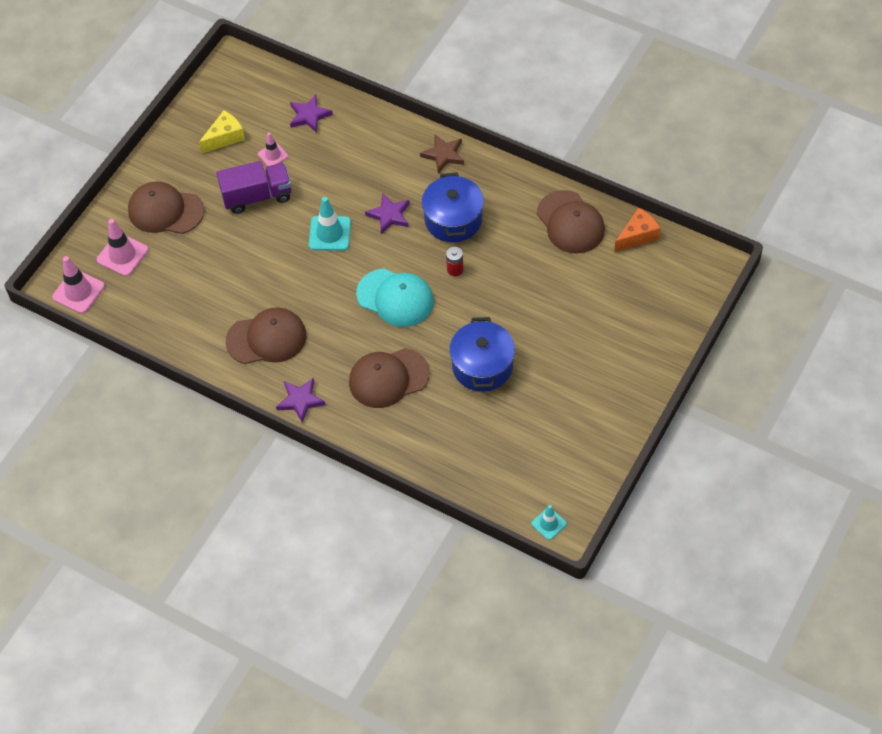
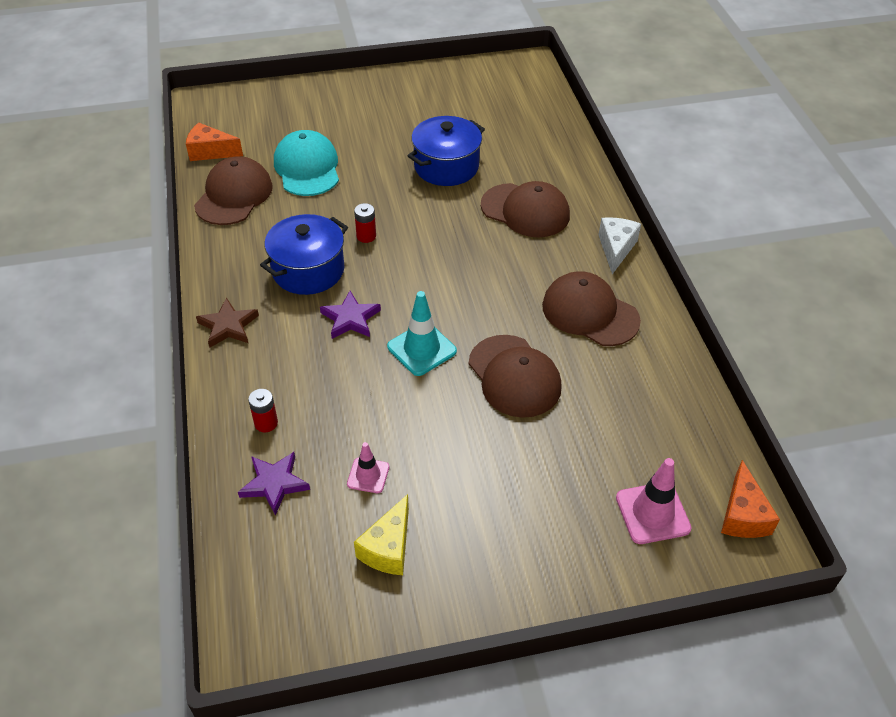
camera: 135 degrees left, 10 degrees down
(78, 292) = (742, 515): pink traffic cone -> orange cheese
(165, 211) = (552, 521): brown cap -> brown cap (514, 376)
(225, 137) = (388, 548): yellow cheese -> yellow cheese turned 75 degrees counterclockwise
(257, 196) = (440, 445): purple truck -> none
(300, 400) = (616, 249): purple star -> white cheese
(352, 133) = (266, 423): none -> red battery
(395, 298) = (441, 255): turquoise cap -> turquoise cap (307, 168)
(548, 523) = (533, 71): turquoise traffic cone -> none

